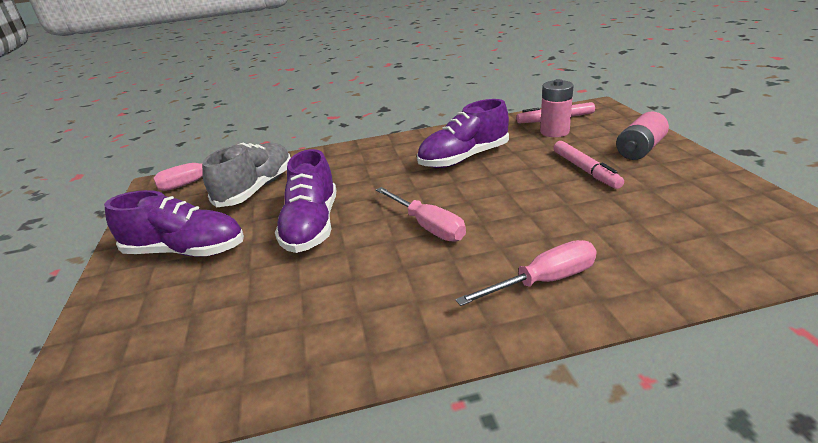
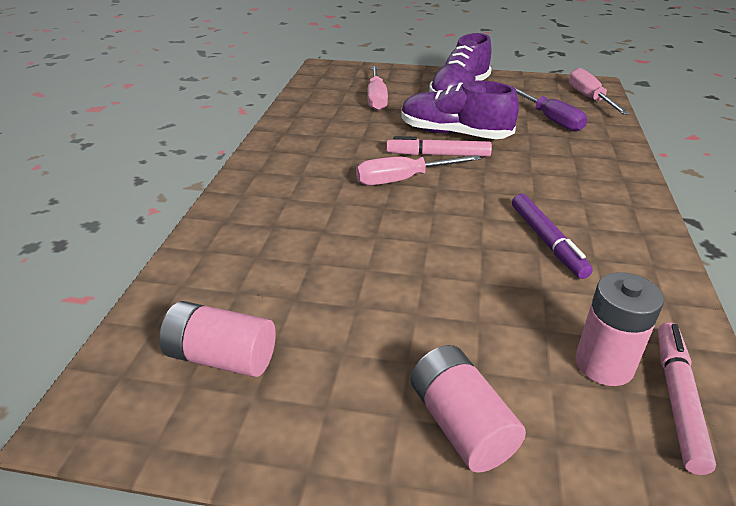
camera: 110 degrees right, 5 degrees up
(256, 189) = (550, 119): grey shoe -> purple screwdriver
(464, 158) = (547, 241): purple shoe -> purple marker
(543, 281) = (271, 205): pink screwdriver -> pink screwdriver (376, 98)
(585, 170) = (435, 323): pink marker -> pink marker (438, 155)
(720, 221) = (222, 357): none -> pink battery

